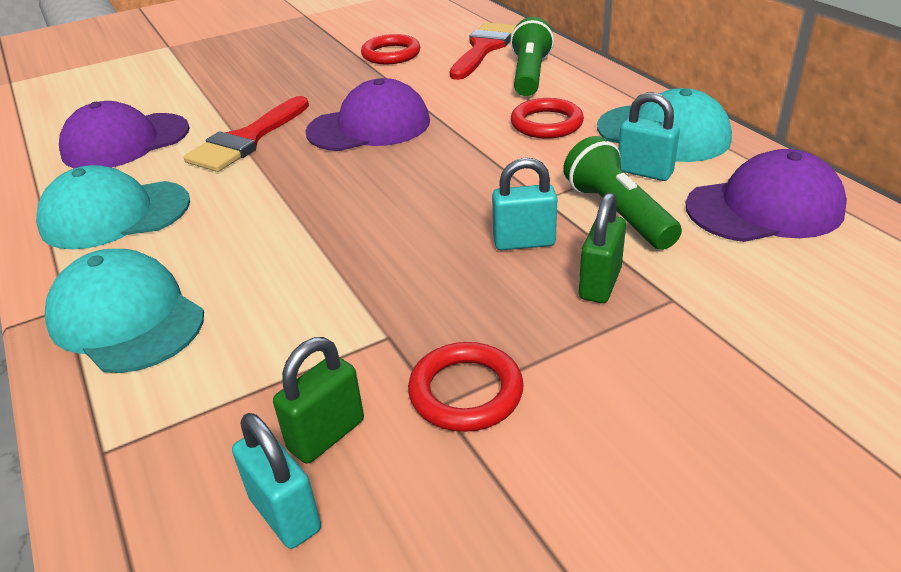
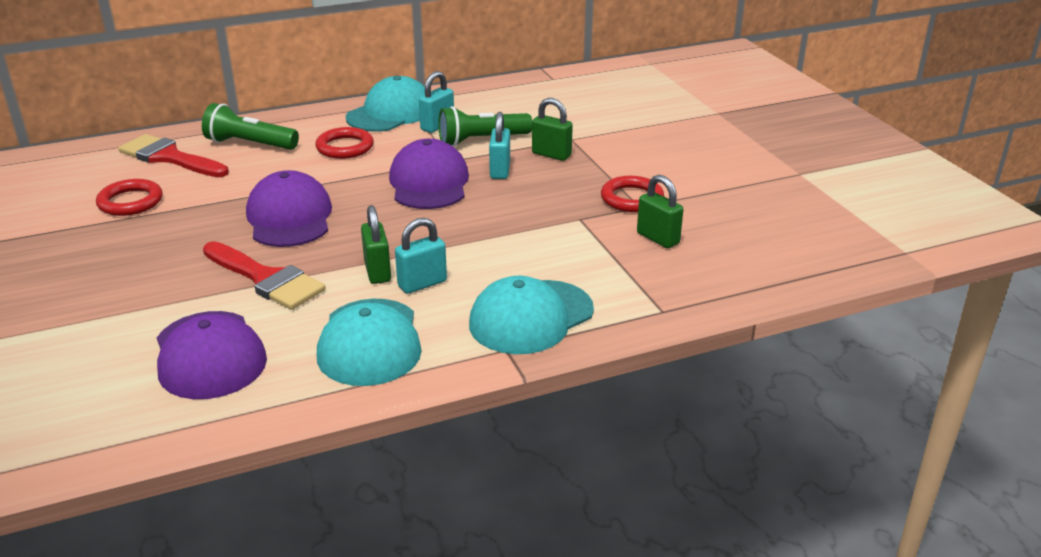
camera: 85 degrees left, 5 degrees down
(252, 195) = (377, 272): none -> green padlock
(285, 514) = (710, 249): turquoise padlock -> turquoise padlock (422, 284)
(764, 208) = (497, 103): purple cap -> purple cap (429, 183)

